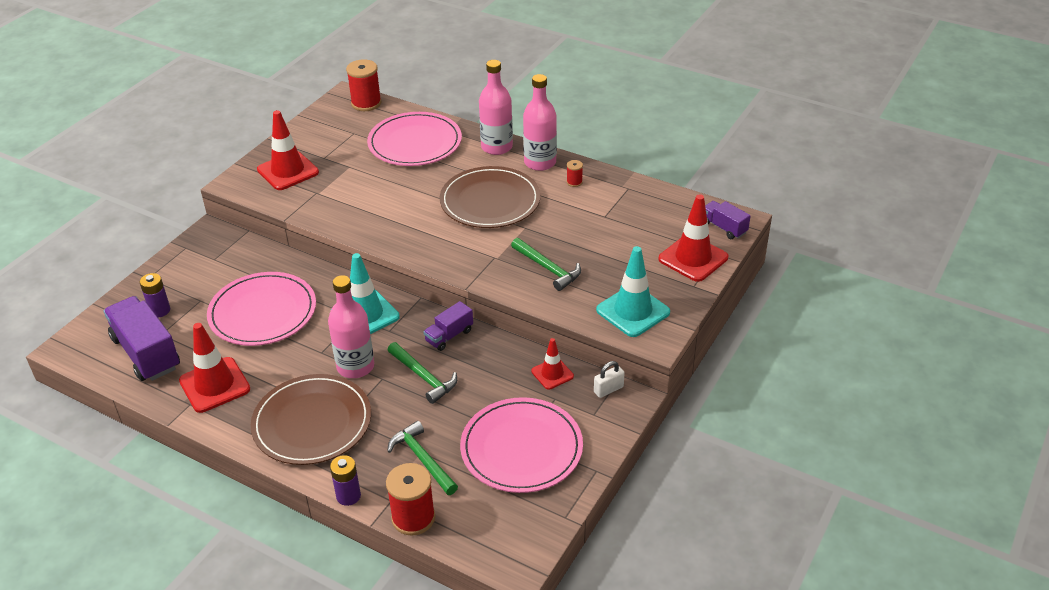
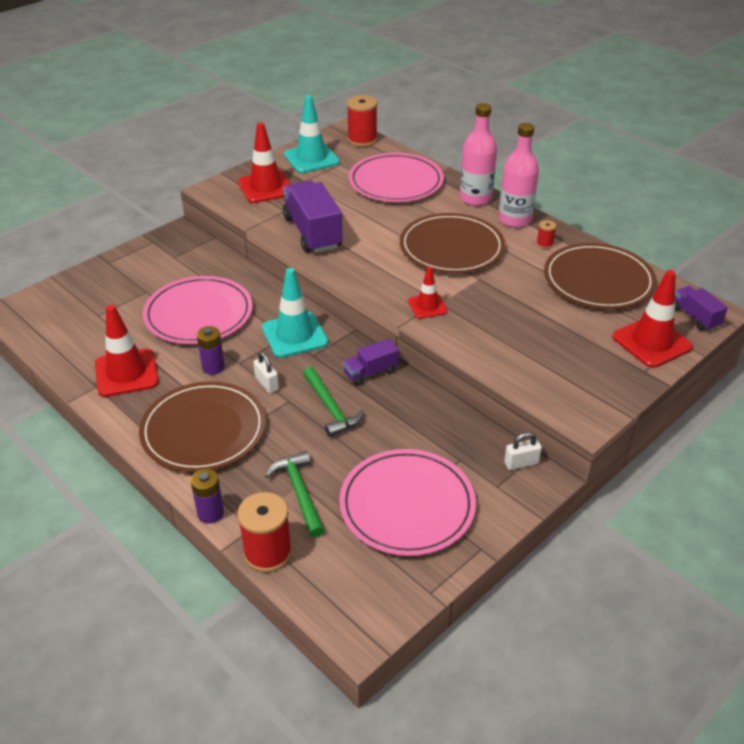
camera: 15 degrees right, 0 degrees up
(146, 353) = (77, 330): purple truck -> purple truck (312, 233)
(160, 310) = (106, 294): purple battery -> purple battery (213, 367)
(355, 366) = (267, 383): pink bottle -> white padlock
(548, 268) = (489, 323): green hammer -> none
(552, 374) = (465, 433): red traffic cone -> red traffic cone (427, 306)
(632, 208) = (598, 280): none -> brown plate
(633, 311) = (568, 384): turquoise traffic cone -> turquoise traffic cone (311, 158)

